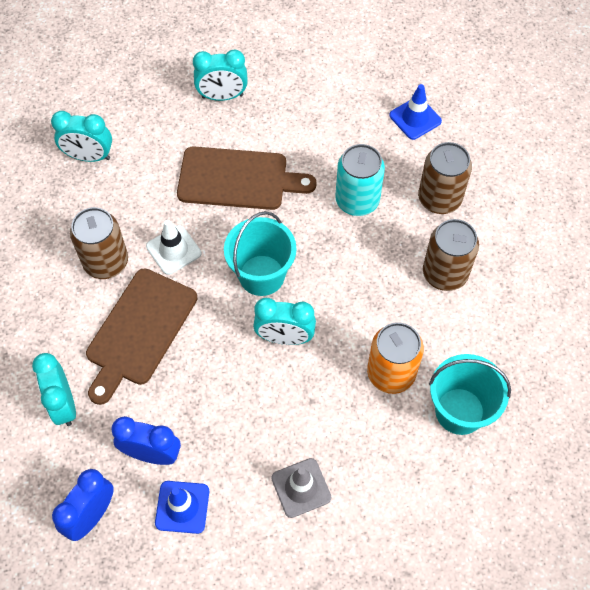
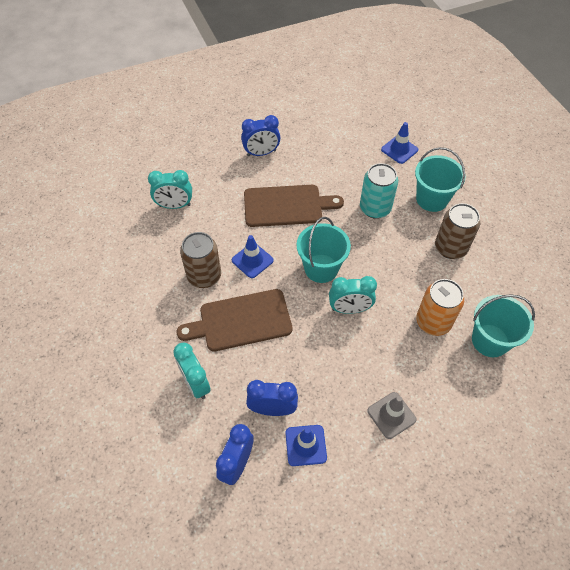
camera: 10 degrees left, 5 degrees down
(139, 331) = (241, 321): brown cutting board -> brown cutting board turned 60 degrees clockwise
(173, 250) = (252, 260): white traffic cone -> blue traffic cone
(222, 96) = (261, 153): turquoise clock -> blue clock
(439, 199) = (432, 199): brown can -> turquoise bucket

